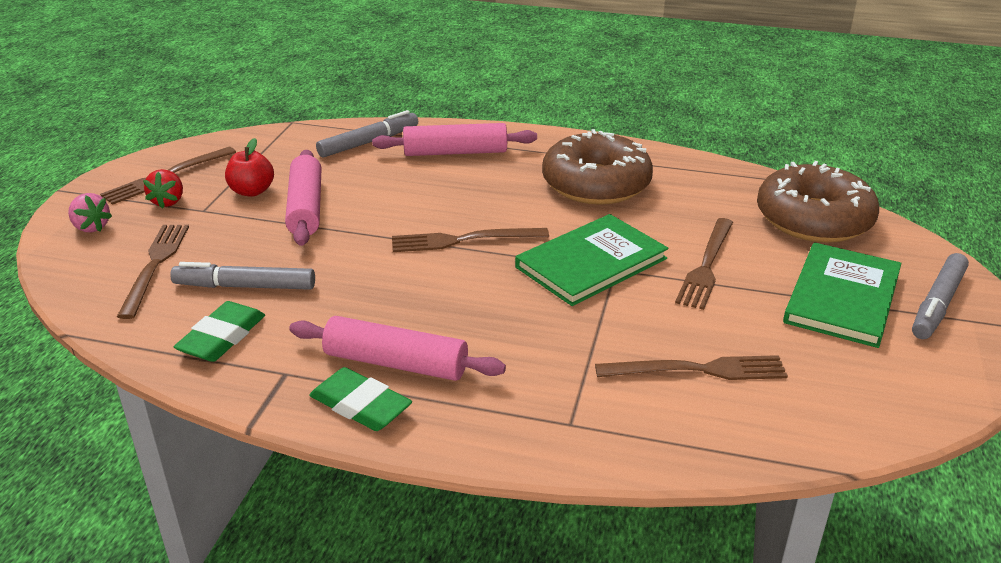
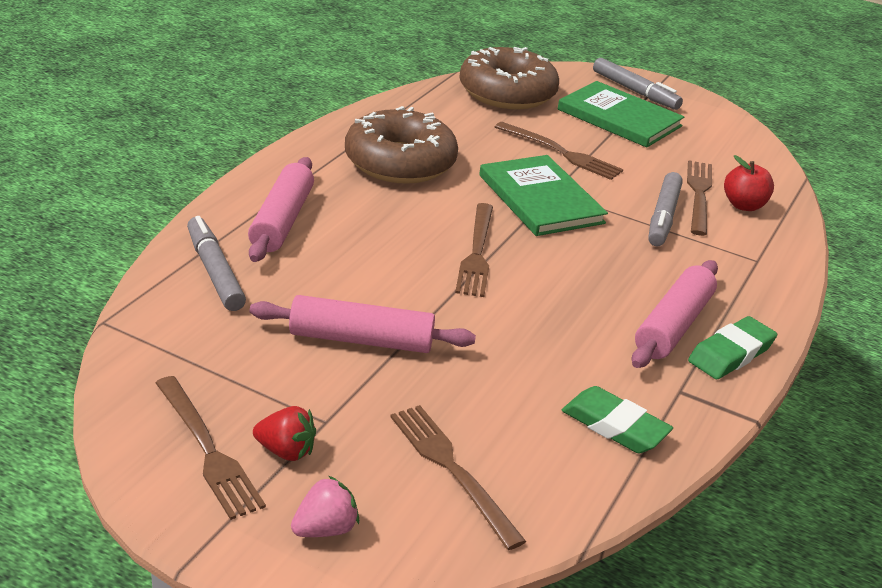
camera: 80 degrees left, 0 degrees up
(155, 265) = (452, 470): brown fork -> brown fork turned 45 degrees clockwise
(245, 286) = (521, 402): grey marker -> grey marker (663, 217)
(252, 191) = (296, 376): red apple -> red apple (743, 205)

